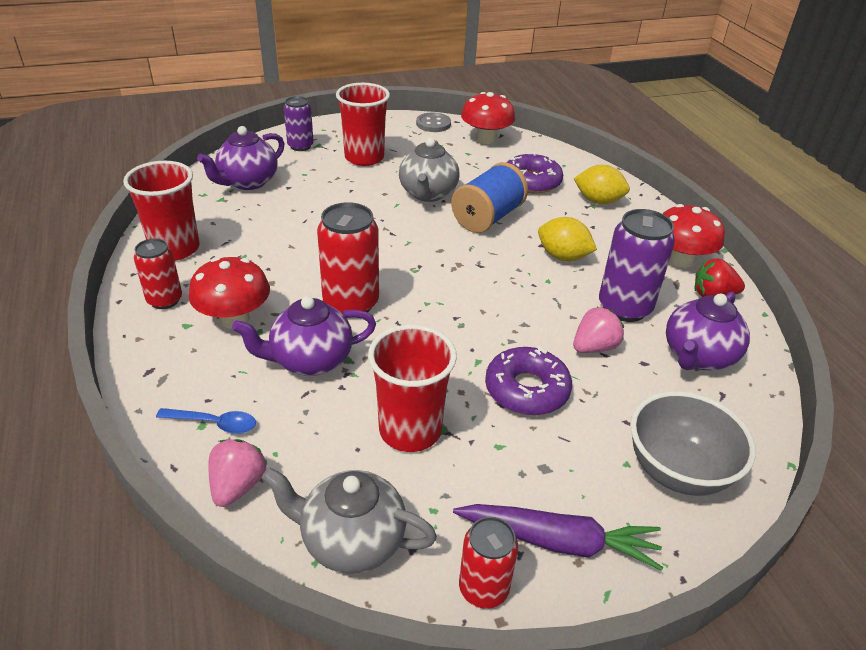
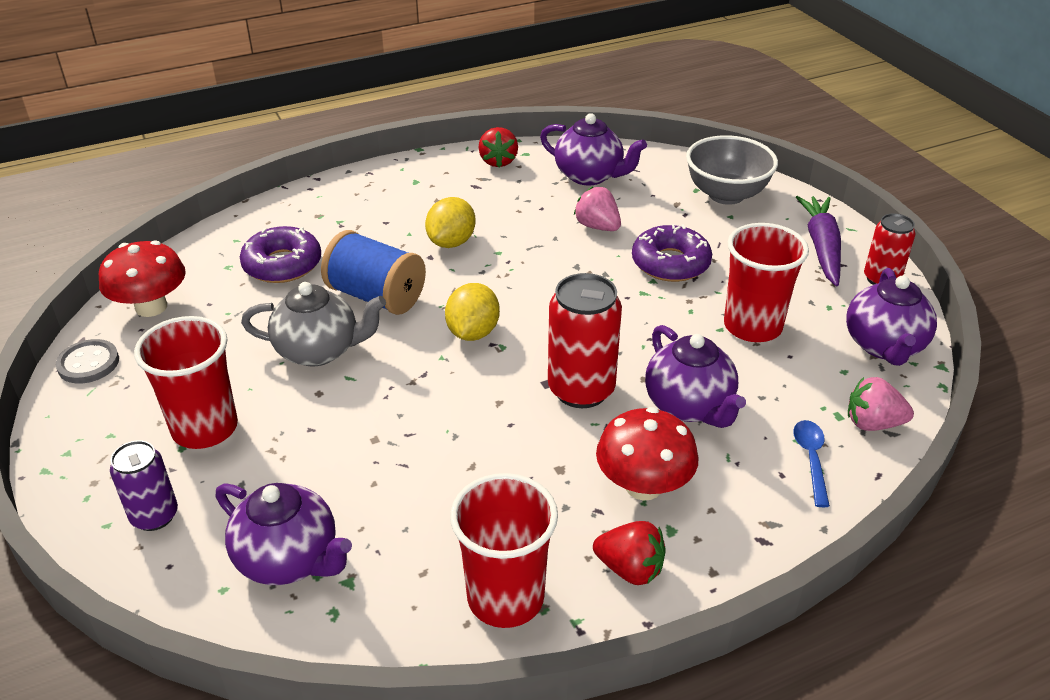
camera: 95 degrees left, 0 degrees up
(165, 300) = (630, 569): red can -> red strawberry
(351, 541) = (884, 346): grey teapot -> purple teapot
(598, 201) = (329, 217): yellow lemon -> yellow lemon (473, 332)
(624, 308) = (532, 208): purple can -> none
(680, 260) = (442, 173): red mushroom -> none

